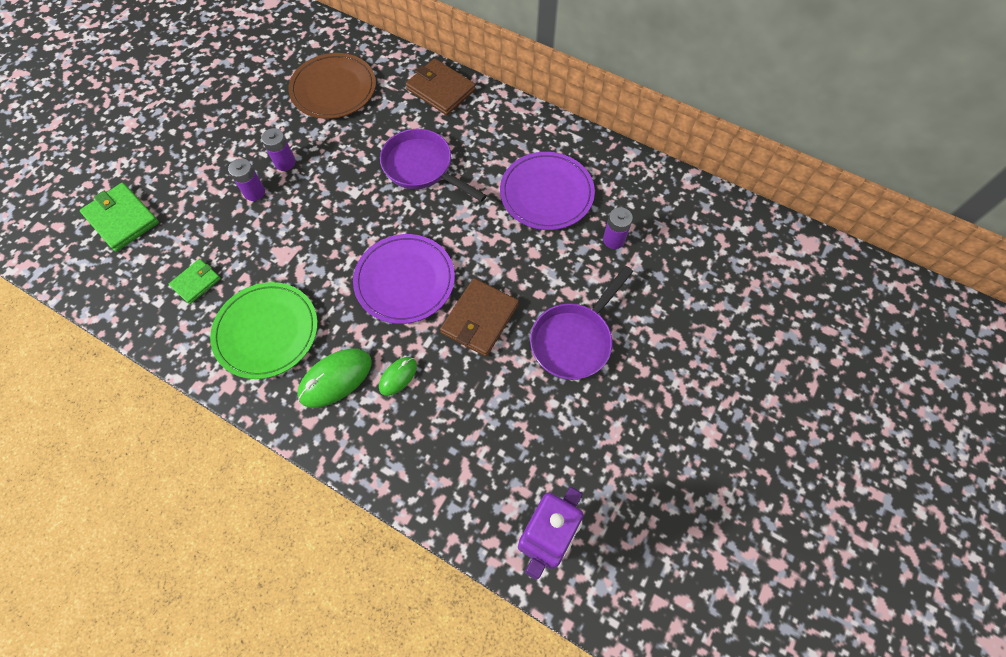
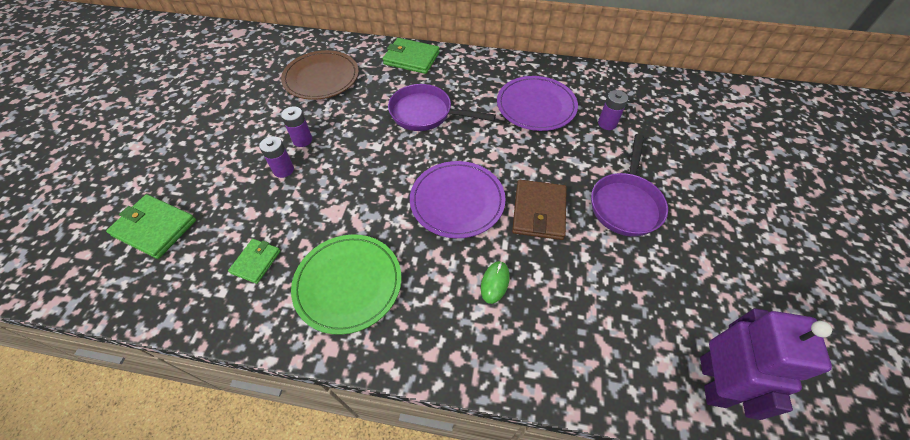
camera: 20 degrees left, 10 degrees down
(335, 379) = (437, 304): green mouse -> none
(441, 89) = (411, 58): brown wallet -> green wallet

